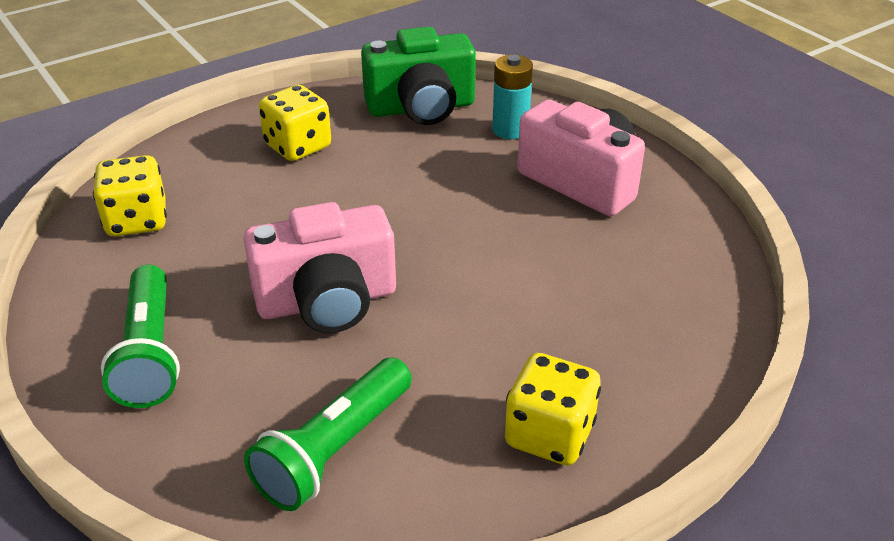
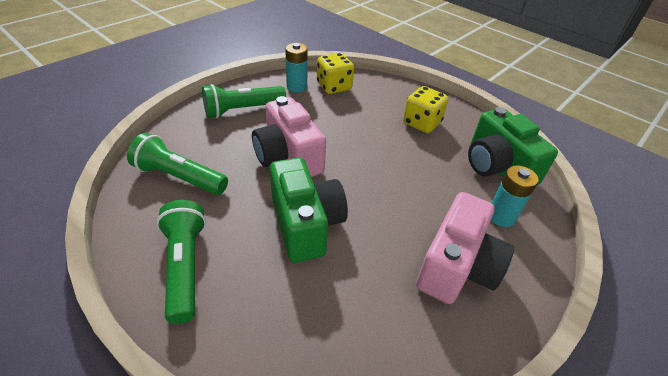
camera: 75 degrees right, 5 degrees up
(107, 269) = (297, 87): none -> turquoise battery
(488, 298) = (306, 224): none -> green camera
(549, 435) = (185, 266): yellow dice -> green flashlight

